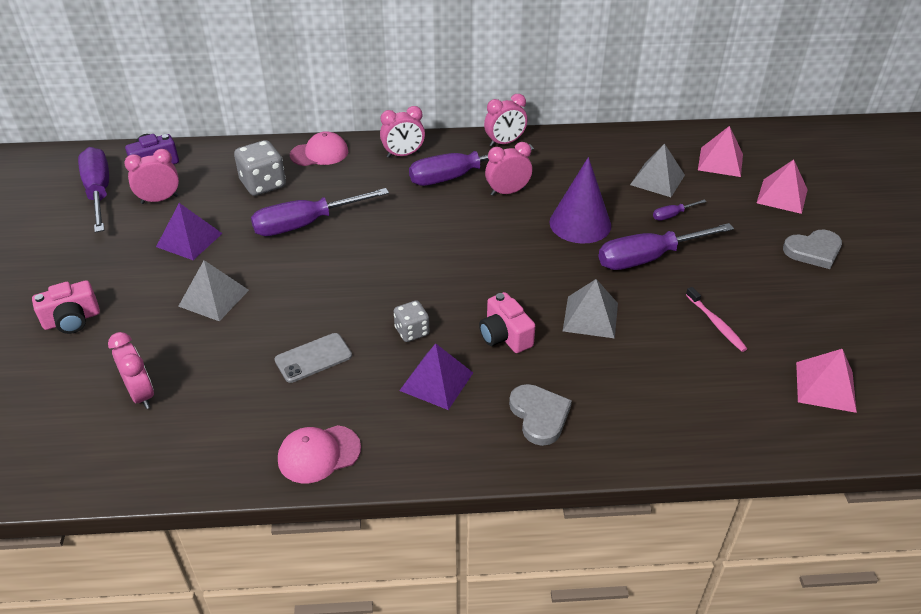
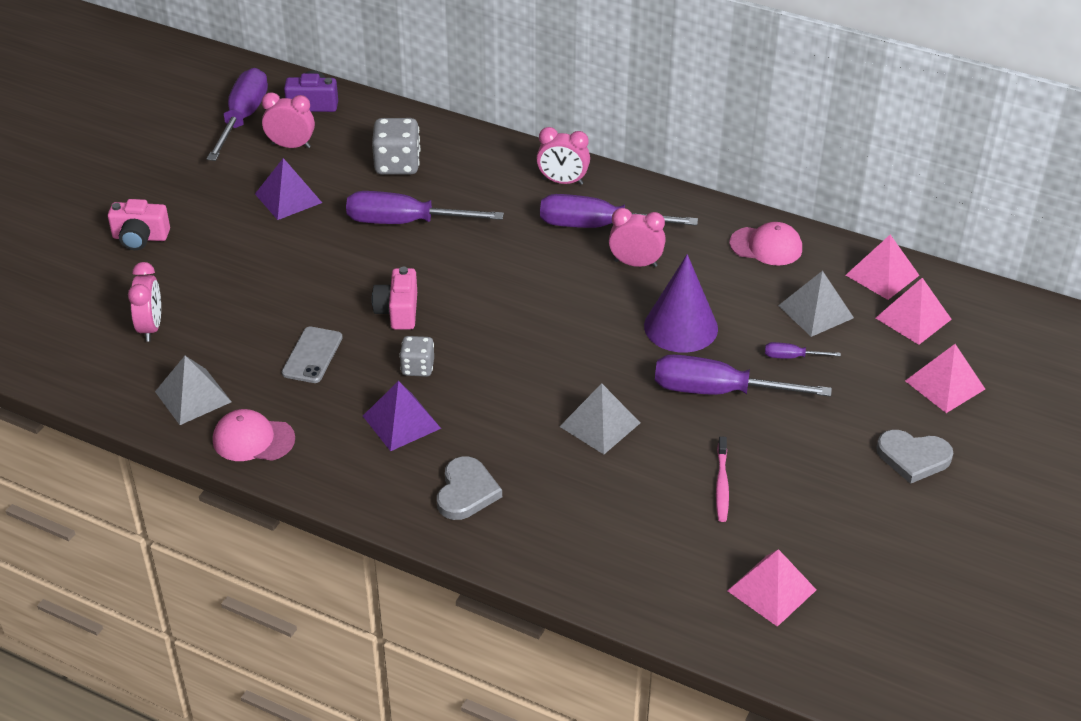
camera: 30 degrees right, 0 degrees up
(213, 298) = (269, 264): grey pyramid -> grey pyramid (193, 396)
(313, 358) = (312, 355): grey phone -> grey phone turned 75 degrees counterclockwise
(319, 153) = (478, 149): pink cap -> pink cap (766, 246)
(505, 142) = (684, 206): pink clock -> none
(505, 336) = (500, 408): pink camera -> pink camera (398, 311)
(674, 142) = (882, 275): none -> pink pyramid

